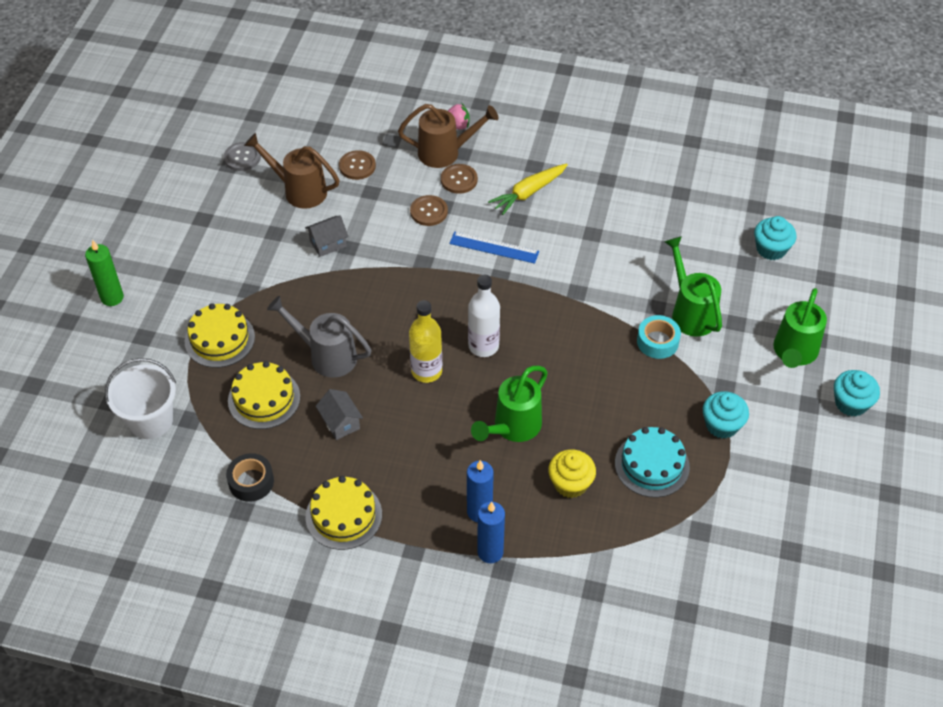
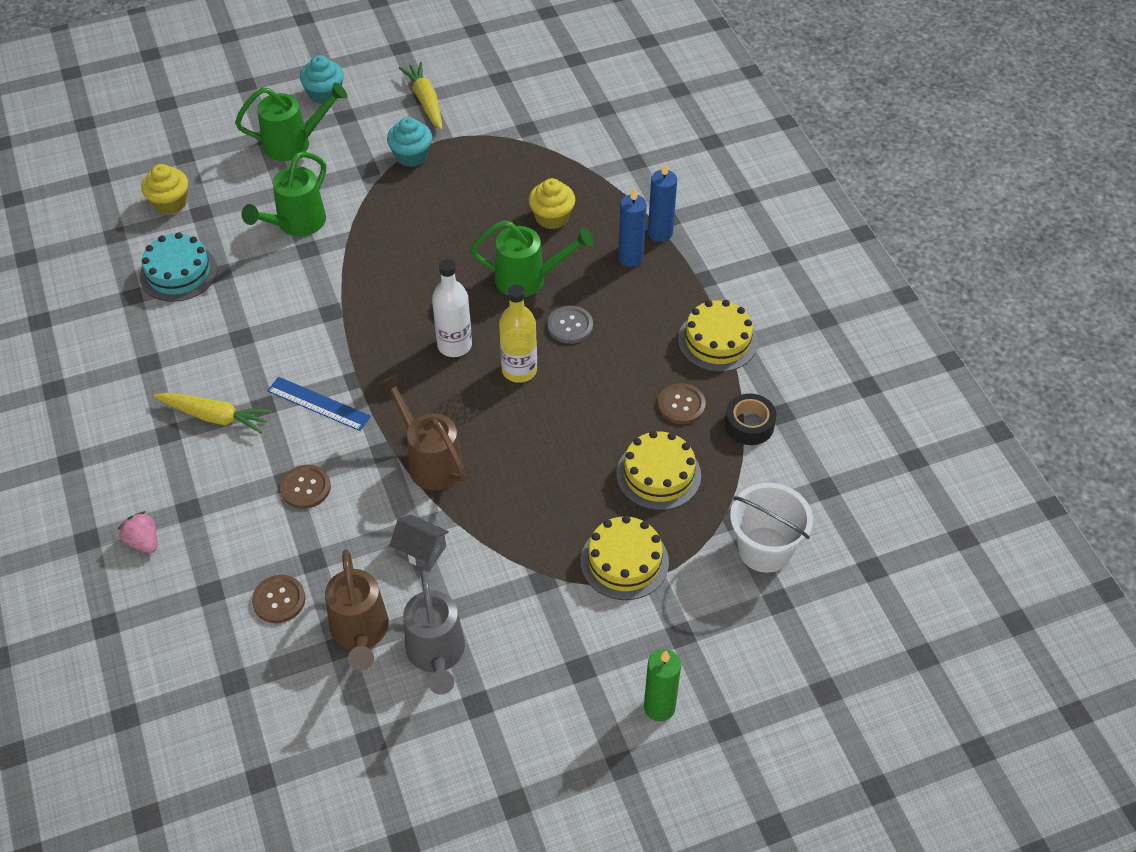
camera: 125 degrees left, 0 degrees up
(242, 157) = (347, 735): grey button -> grey button (570, 326)
(327, 356) = (567, 457): grey watering can -> grey watering can (436, 654)
(340, 422) = (631, 399): grey house -> none
(445, 153) = (198, 526): brown watering can -> brown watering can (430, 461)
(459, 180) = (236, 488): brown button -> brown button (681, 405)
(494, 247) = (318, 404): blue ruler -> blue ruler turned 45 degrees counterclockwise
(652, 465) = (489, 179): turquoise cake -> turquoise cake (178, 272)
(657, 341) = (350, 230): turquoise tape -> none
(771, 249) = (170, 203): turquoise cupcake -> yellow cupcake
(792, 472) = (425, 101): none -> yellow carrot

